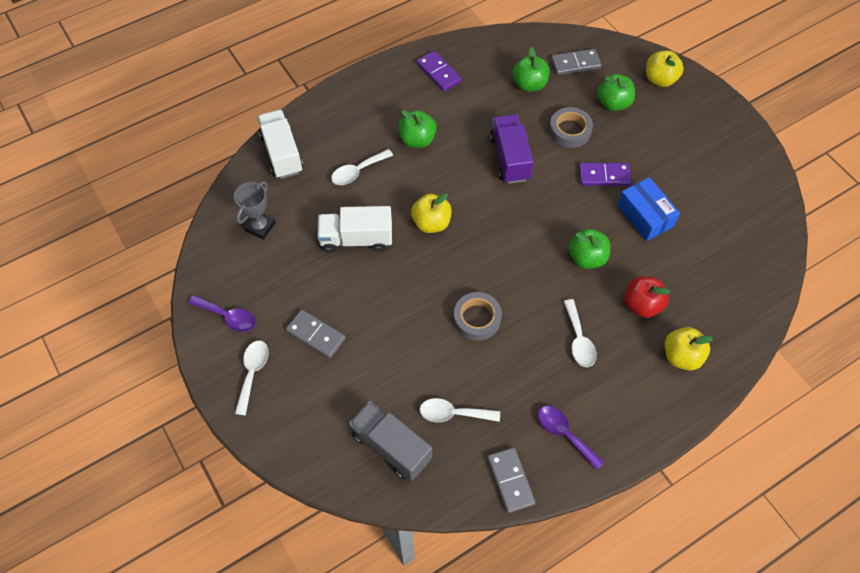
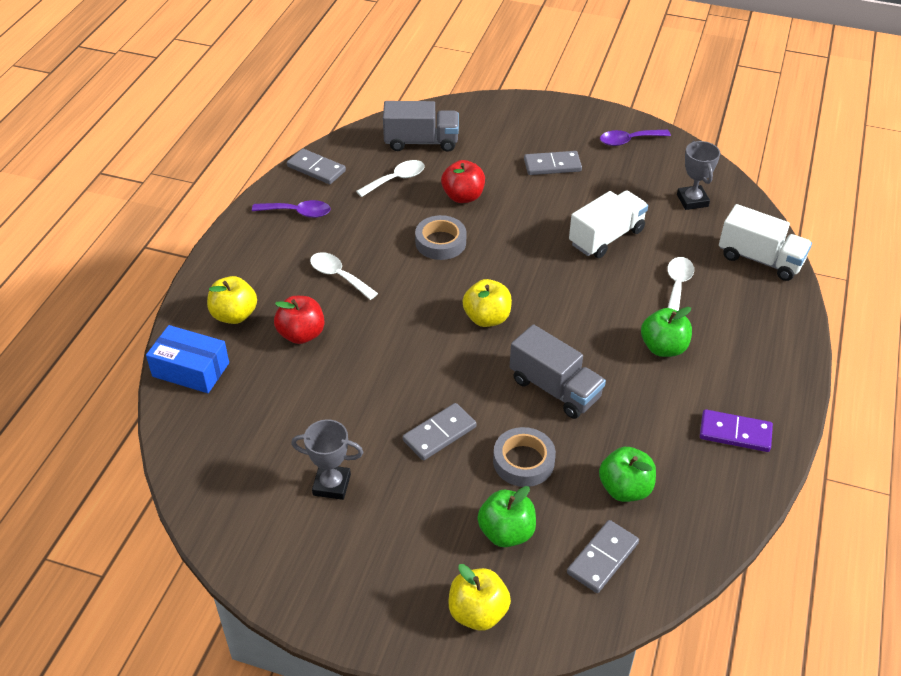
camera: 140 degrees right, 15 degrees down
(252, 373) = (566, 125): white spoon -> none
(417, 353) = (463, 196): none -> red apple
(431, 223) = (560, 286): yellow apple -> yellow apple (487, 318)
(510, 158) = (554, 389): purple truck -> grey truck
(587, 258) = (387, 343): green apple -> none
(604, 176) = (439, 433): purple domino -> grey domino
(645, 216) = (361, 418): blue box -> blue box (191, 369)
(692, 186) = (331, 485): none -> grey trophy

